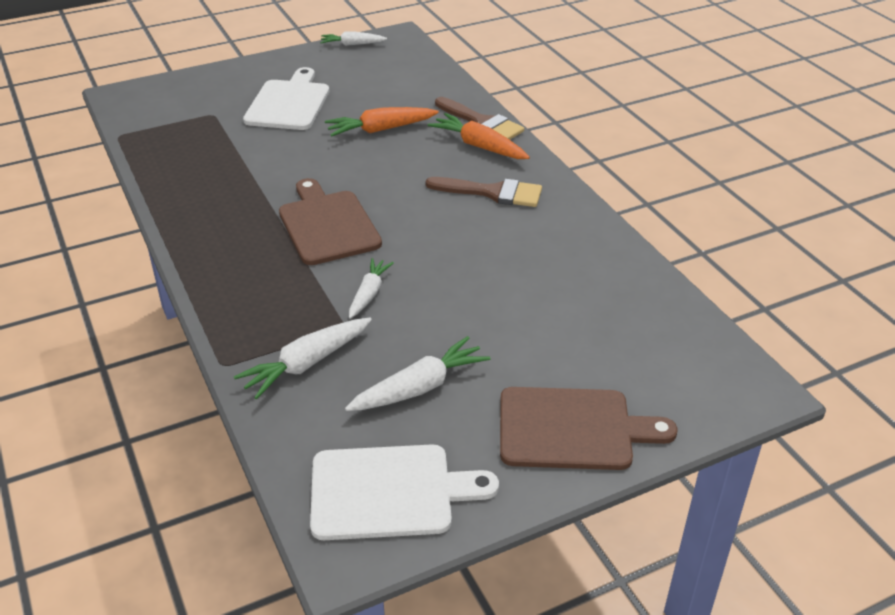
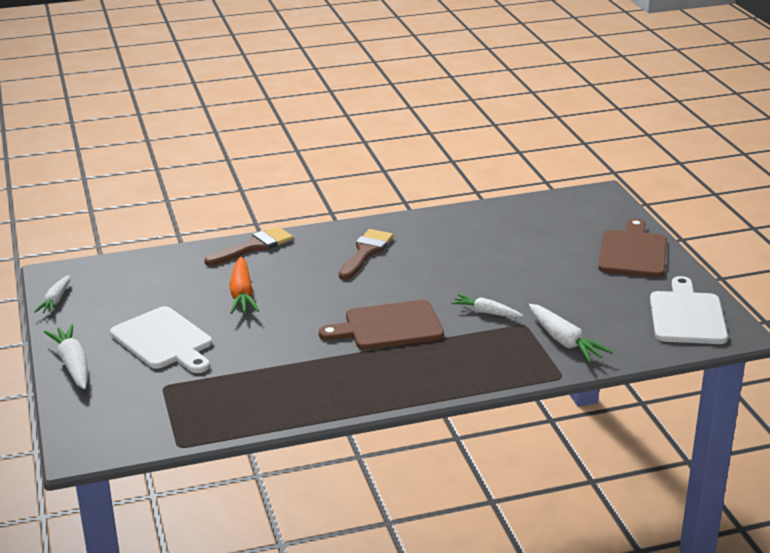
camera: 80 degrees left, 10 degrees down
(289, 103) = (164, 341): white cutting board -> white cutting board turned 150 degrees counterclockwise
(419, 387) = (592, 299): white carrot -> white carrot (73, 364)
(479, 146) = (292, 251): orange carrot -> none

